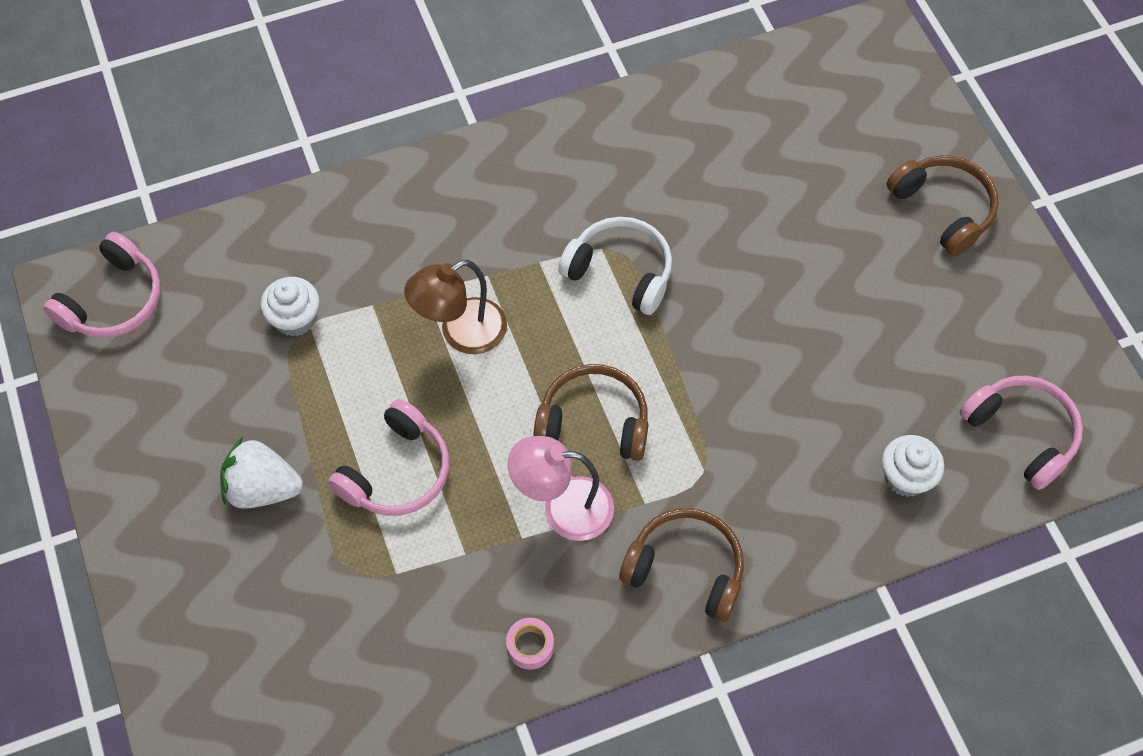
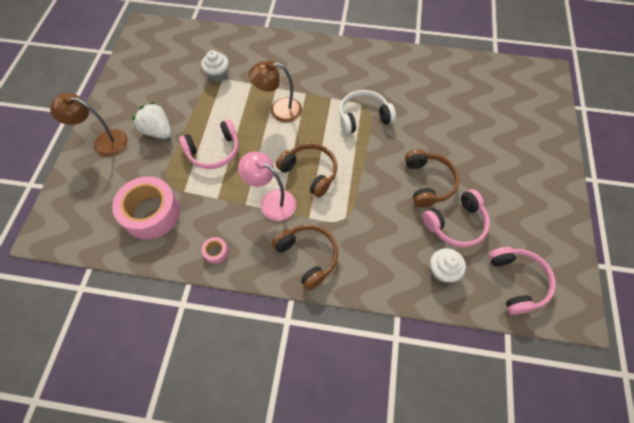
camera: 30 degrees right, 0 degrees up
(113, 300) = (157, 38): pink headphones -> pink headphones (456, 224)
(172, 563) = (103, 142): none -> brown lamp
(367, 643) = (151, 213): none -> pink tape
(620, 272) = (363, 117): white headphones -> white headphones turned 75 degrees counterclockwise
(943, 209) = (536, 159): brown headphones -> brown headphones (428, 182)

